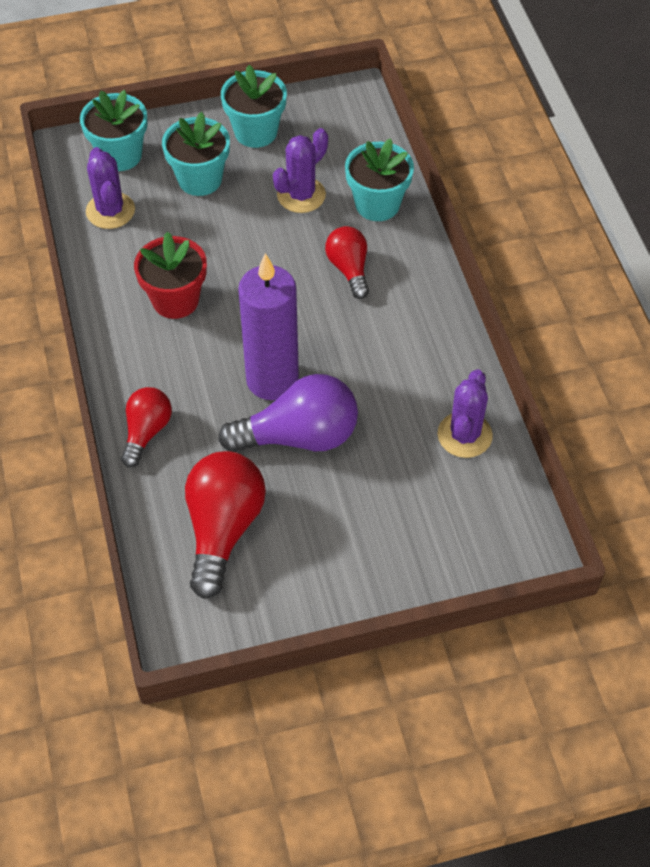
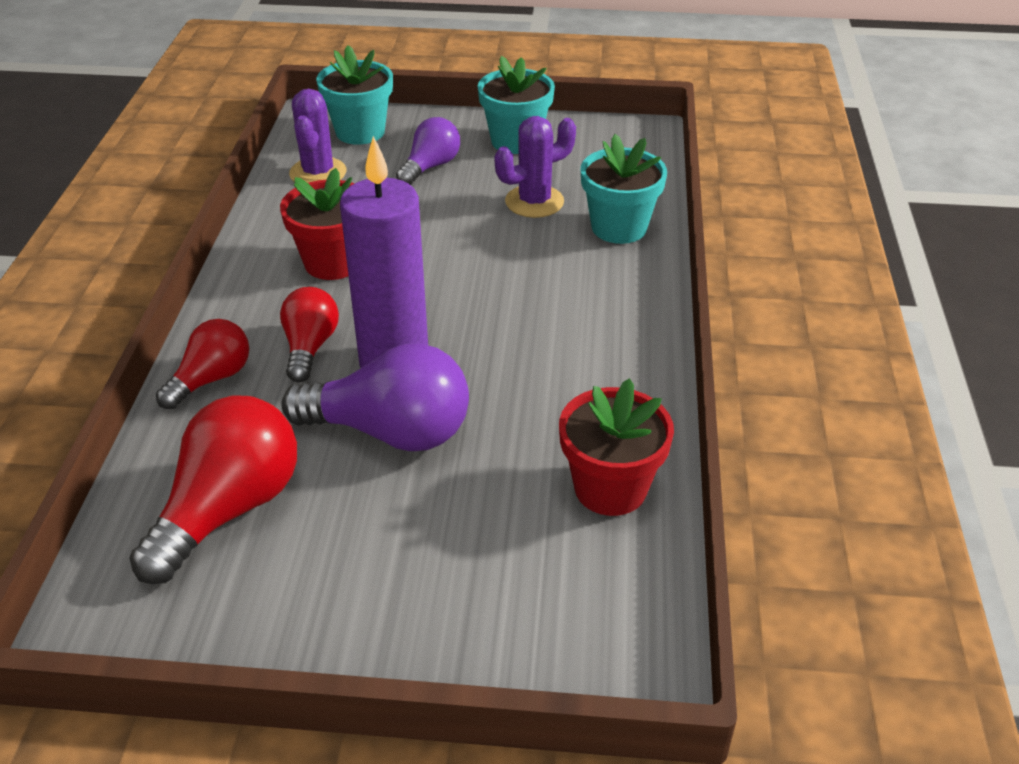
camera: 20 degrees right, 15 degrees down
(200, 179) = (430, 167): turquoise flower pot -> purple light bulb
(349, 269) = (552, 279): red light bulb -> red light bulb (310, 347)
(464, 435) = (610, 488): purple cactus -> red flower pot

